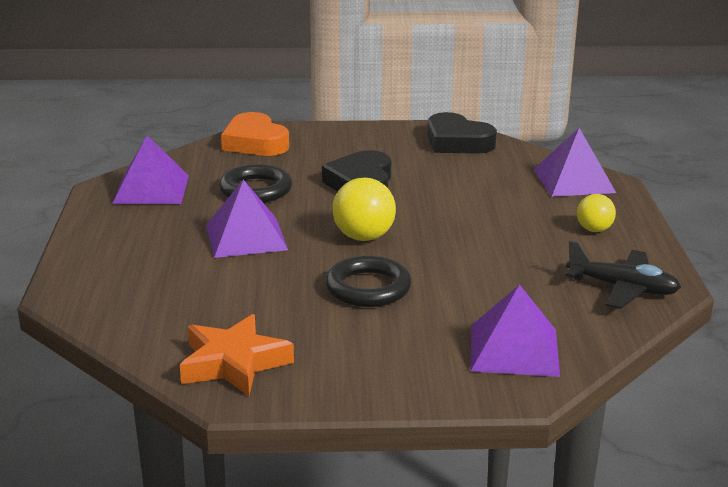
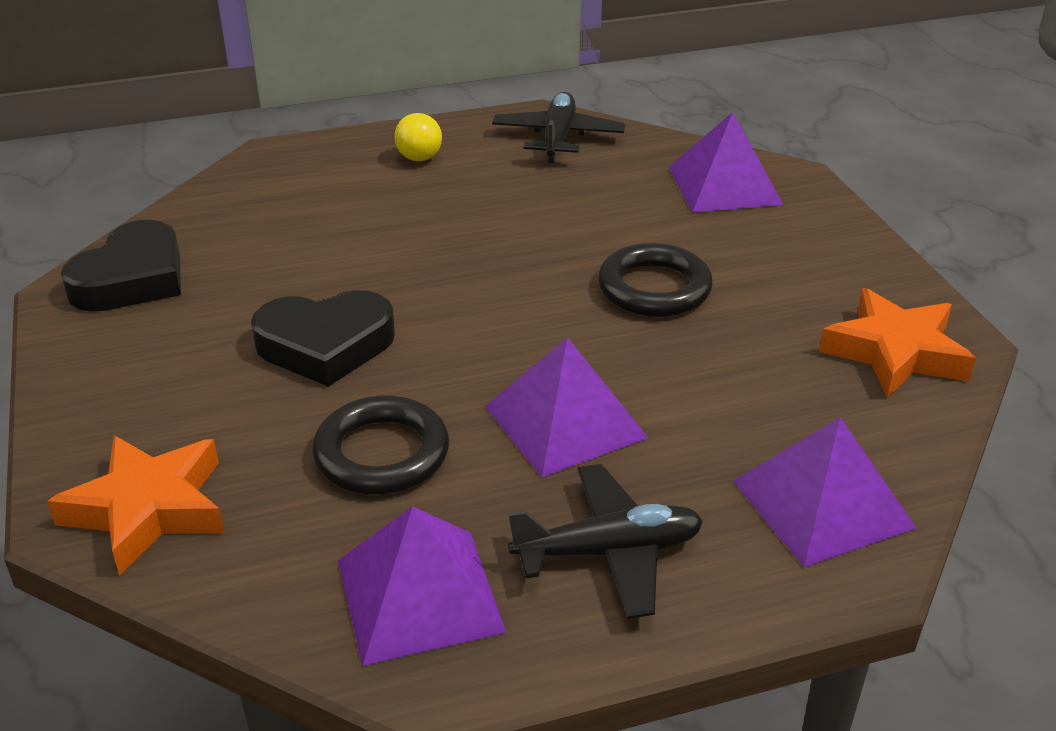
camera: 105 degrees left, 10 degrees up
(137, 232) = (608, 552): none -> black plane
(255, 142) = (148, 509): orange heart -> orange star
(363, 237) = (514, 313): yellow ball -> none
(573, 181) = (271, 178): purple pyramid -> purple pyramid (822, 504)

